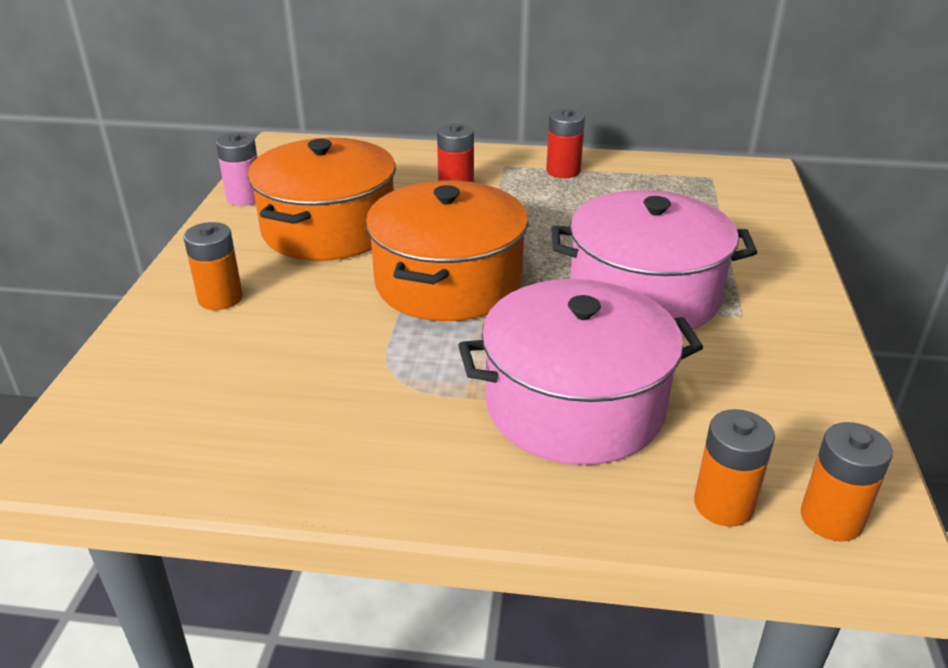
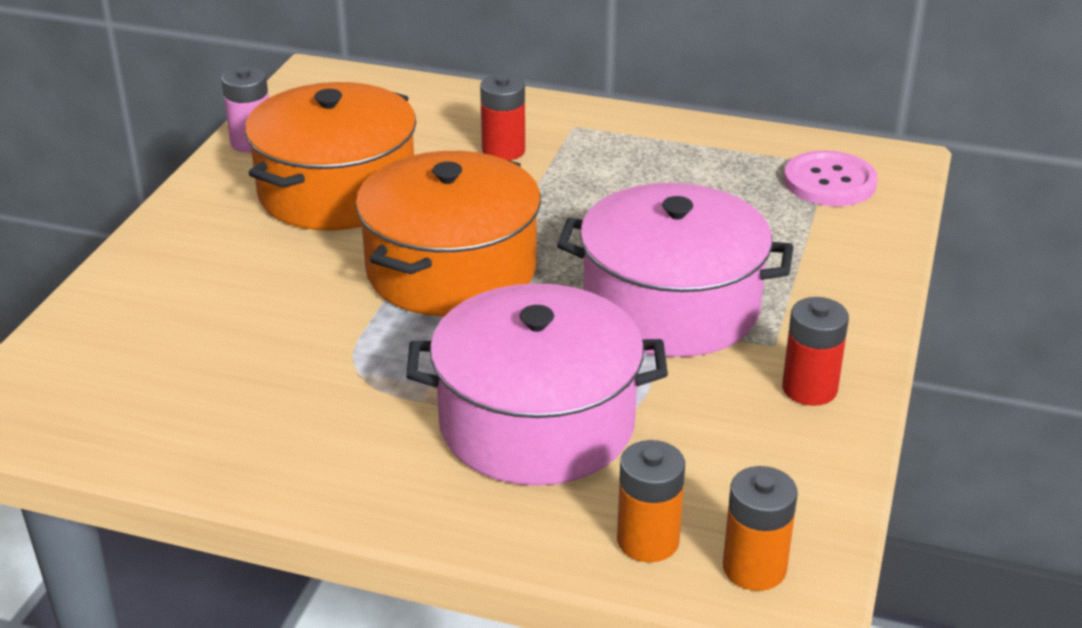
camera: 10 degrees right, 0 degrees up
(220, 298) = (195, 264): orange battery -> none
(563, 171) = (644, 139): red battery -> red battery (809, 389)
(719, 189) = (829, 182): none -> pink button

